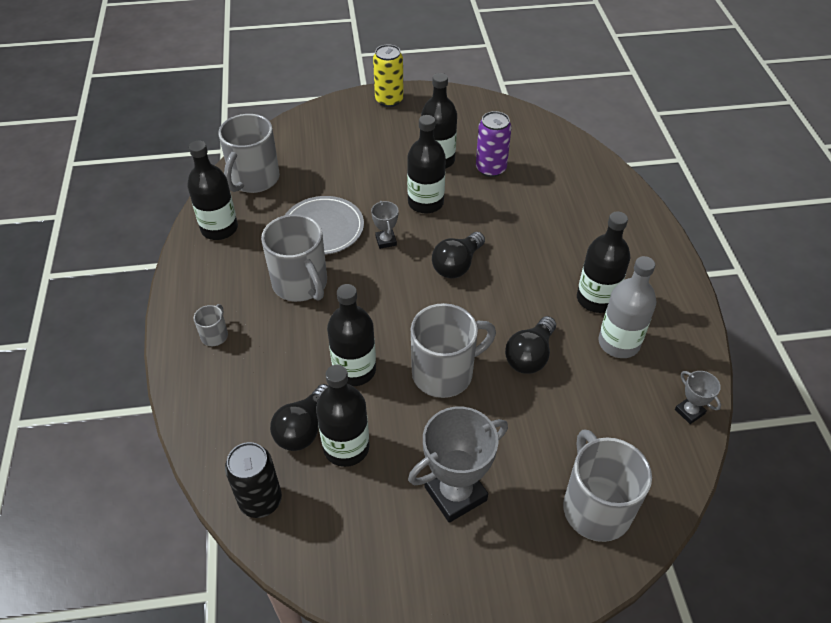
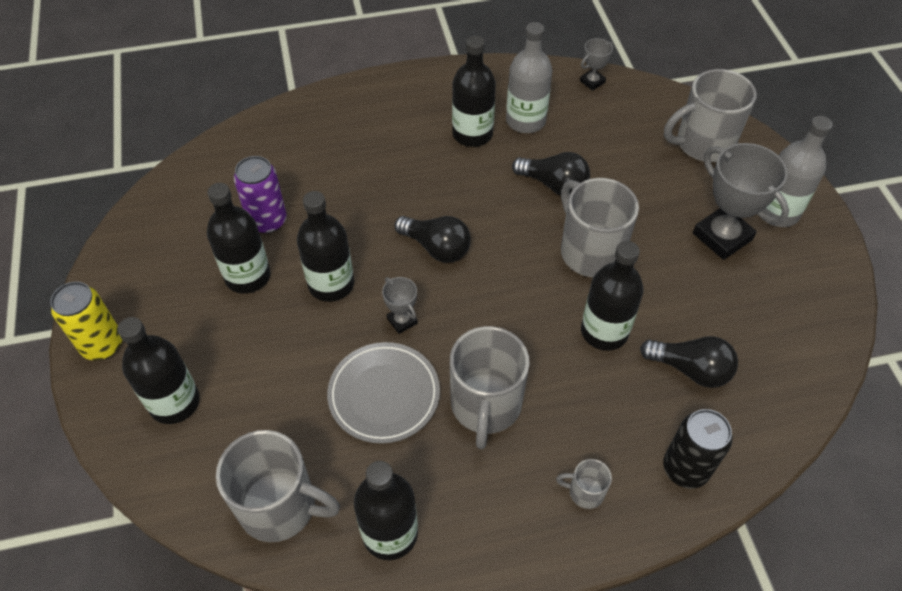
camera: 95 degrees left, 5 degrees up
(260, 500) = (784, 395): black can -> black can (685, 468)
(301, 284) = (485, 406): grey mug -> grey mug turned 135 degrees clockwise
(346, 447) = (701, 327): black bottle -> black bottle (174, 402)
(386, 241) = (402, 321): grey trophy -> grey trophy turned 75 degrees clockwise
(488, 562) = (777, 212): none -> grey bottle

